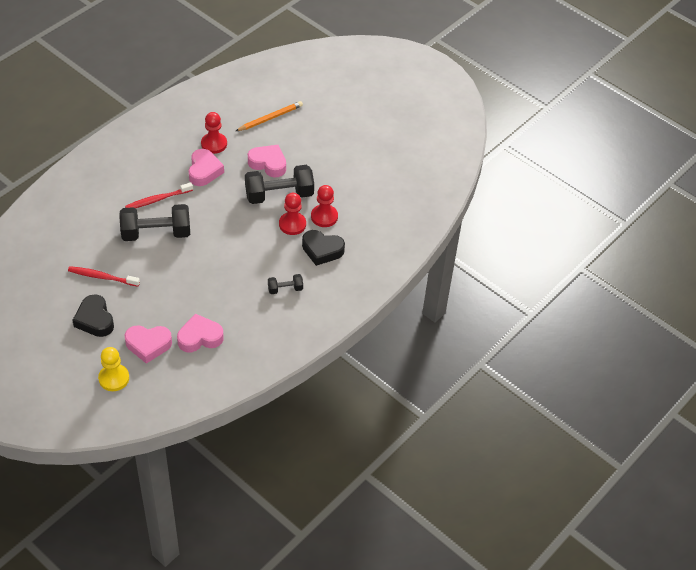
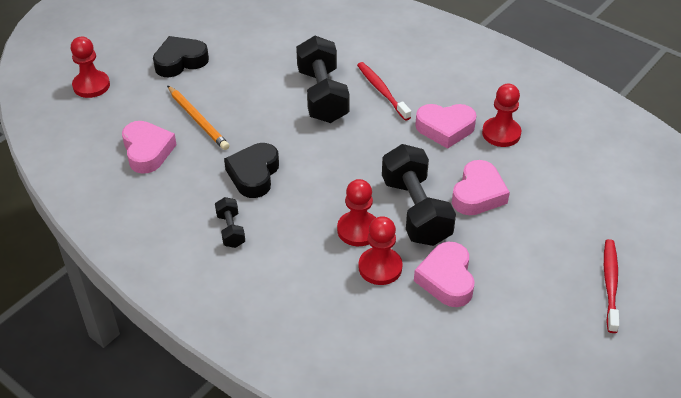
camera: 90 degrees right, 5 degrees down
(102, 277) = (246, 60): red toothbrush -> red toothbrush (610, 284)
(114, 378) = (91, 85): yellow pawn -> red pawn
(148, 345) = (139, 107): pink heart -> pink heart (446, 279)
(270, 118) = (577, 189): orange pencil -> orange pencil (197, 120)
(322, 250) = (309, 268): black heart -> black heart (254, 174)

